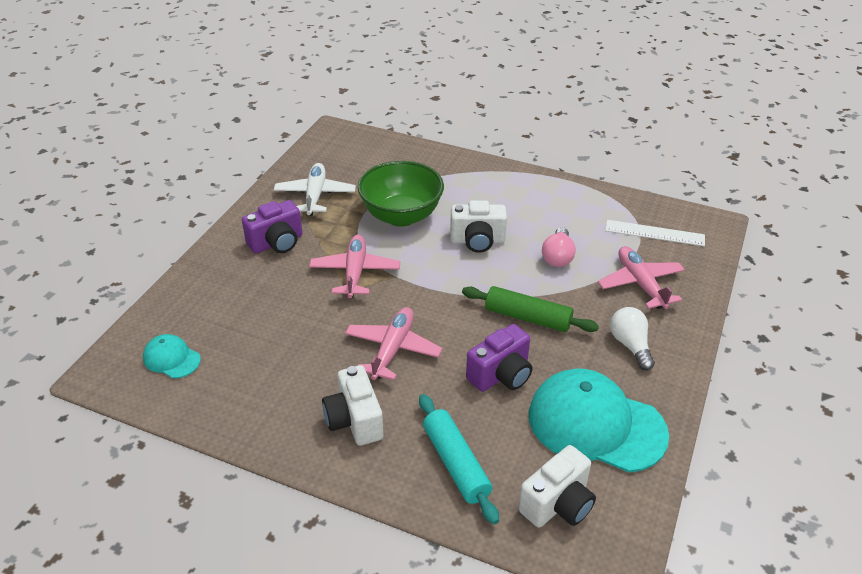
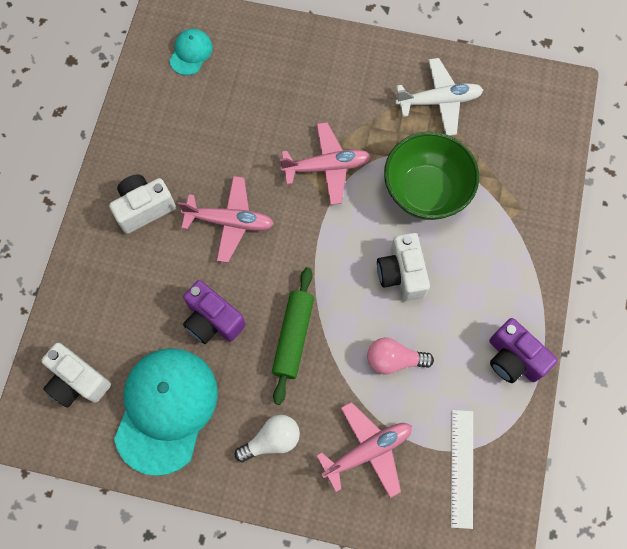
camera: 80 degrees right, 30 degrees up
(277, 243) = (354, 88): purple camera -> purple camera (513, 358)
(456, 463) = (109, 295): turquoise rolling pin -> none

